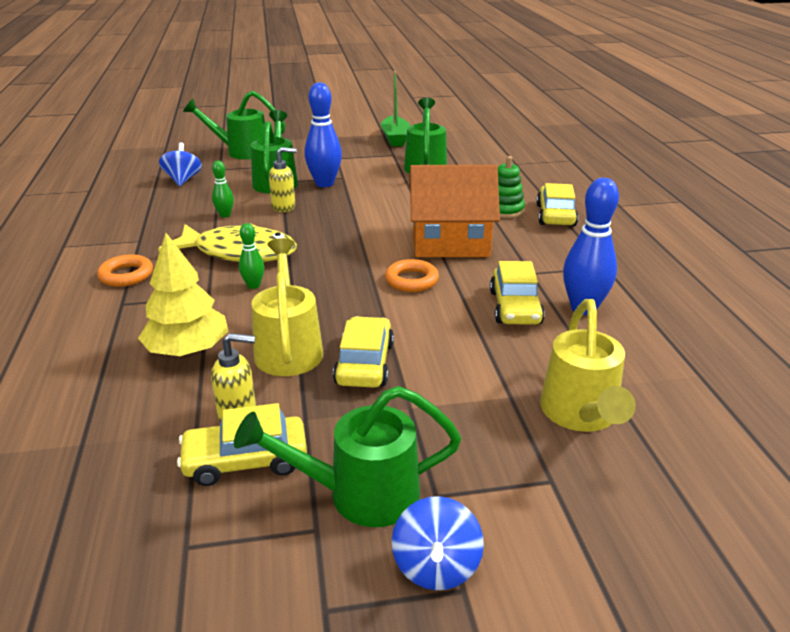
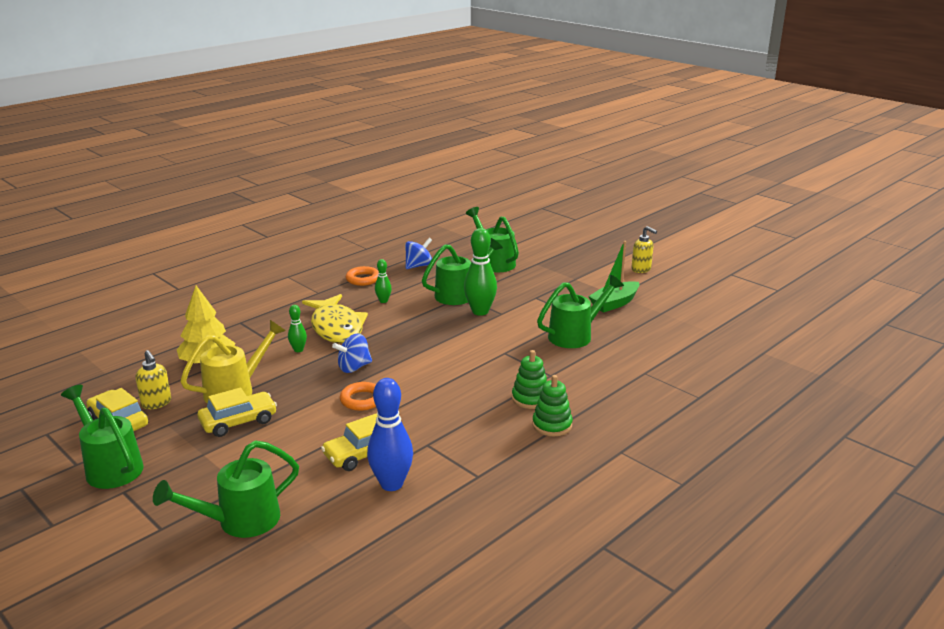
camera: 55 degrees right, 5 degrees down
(126, 275) = (272, 309): orange ring -> orange ring (363, 279)
(284, 207) = (421, 314): yellow soap dispenser -> yellow soap dispenser (641, 269)
(324, 183) = (480, 311): blue bowling pin -> green bowling pin
(436, 566) = (65, 510): blue spinning top -> blue spinning top (354, 367)
(450, 242) = (441, 394): orange house -> none
(555, 215) = (552, 425): yellow car -> green stacking toy
(581, 414) = (240, 521): yellow watering can -> green watering can

